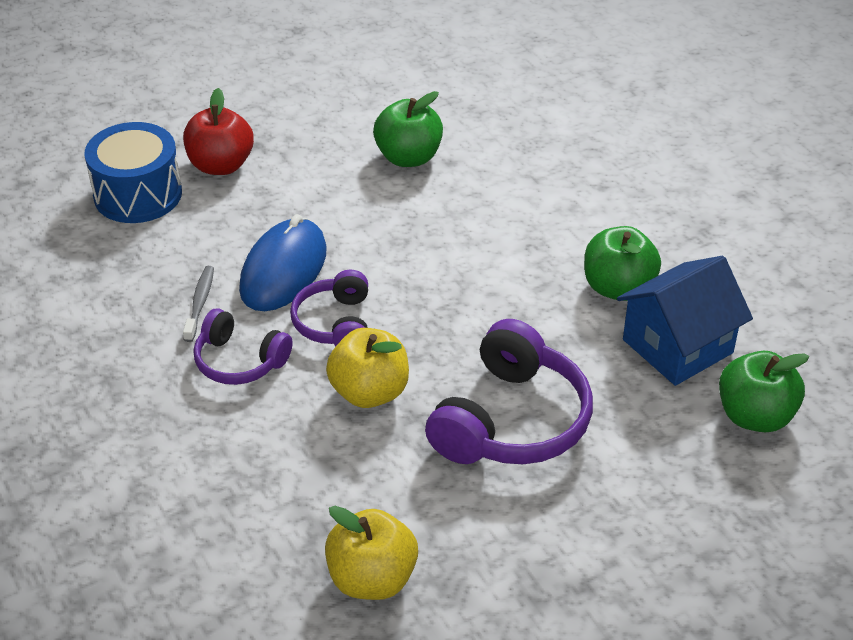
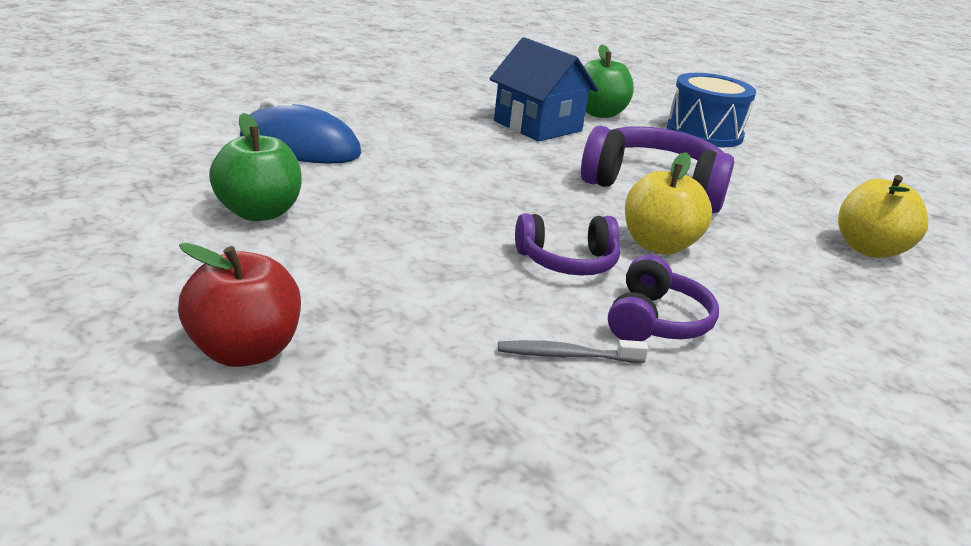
camera: 100 degrees left, 15 degrees down
(138, 194) = (313, 437): blue drum -> blue drum (704, 133)
(283, 270) = (485, 294): blue mouse -> blue mouse (300, 146)
(618, 288) = (473, 137): green apple -> none

